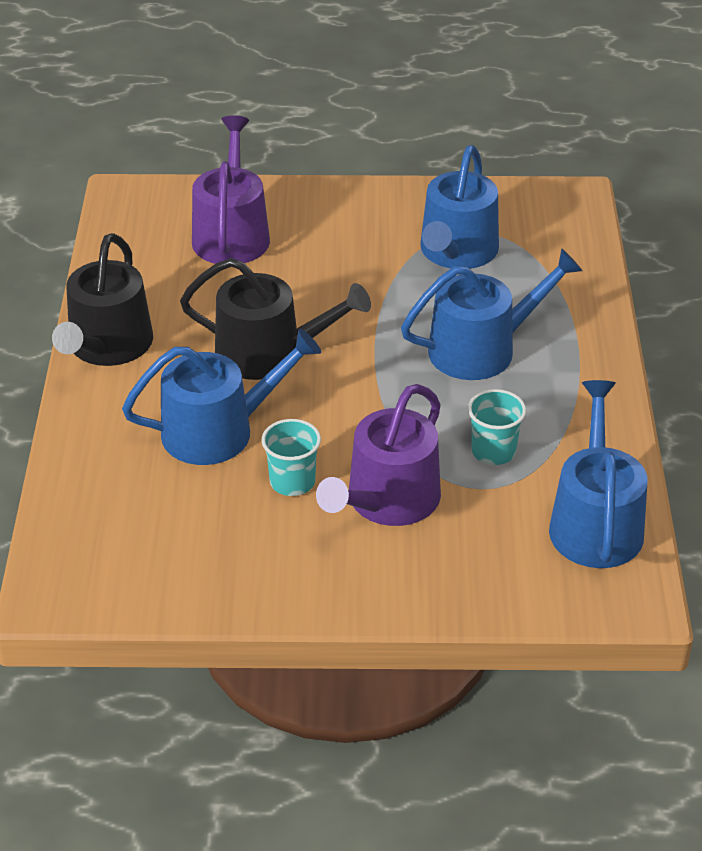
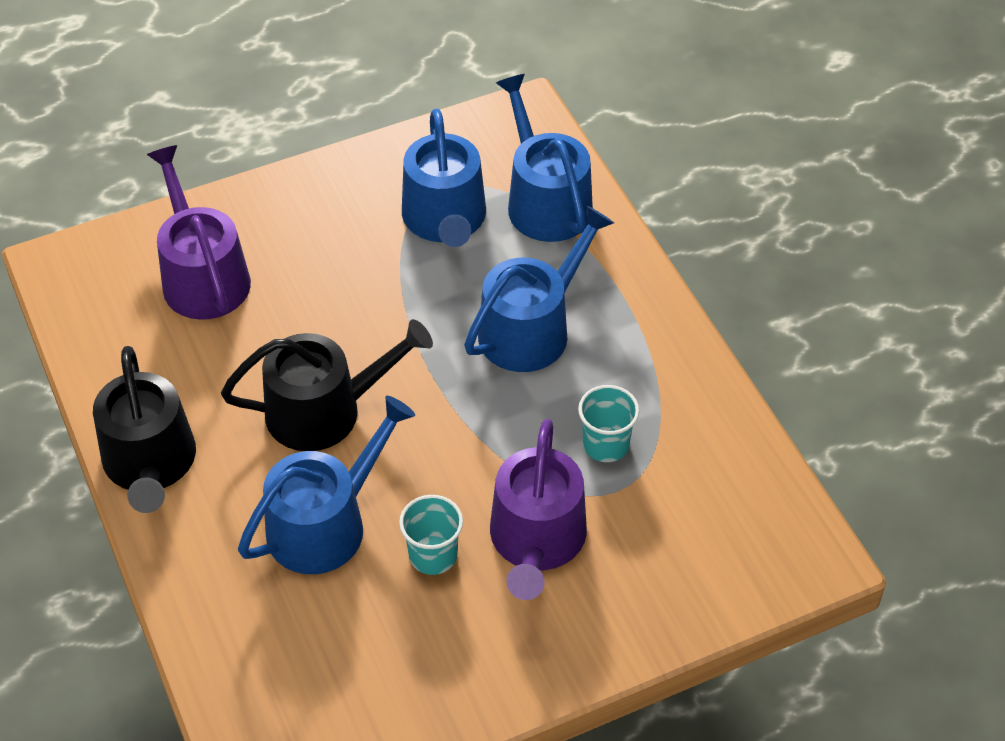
camera: 25 degrees left, 10 degrees up
(595, 522) = (739, 489): blue watering can -> blue watering can (545, 200)

